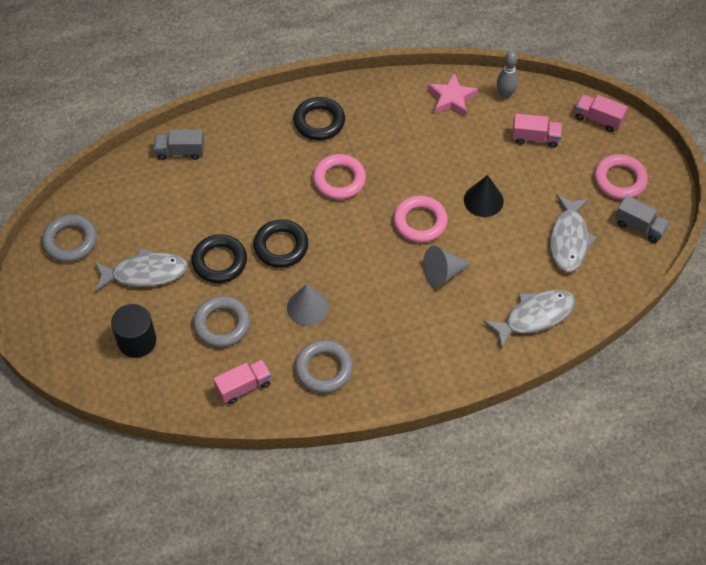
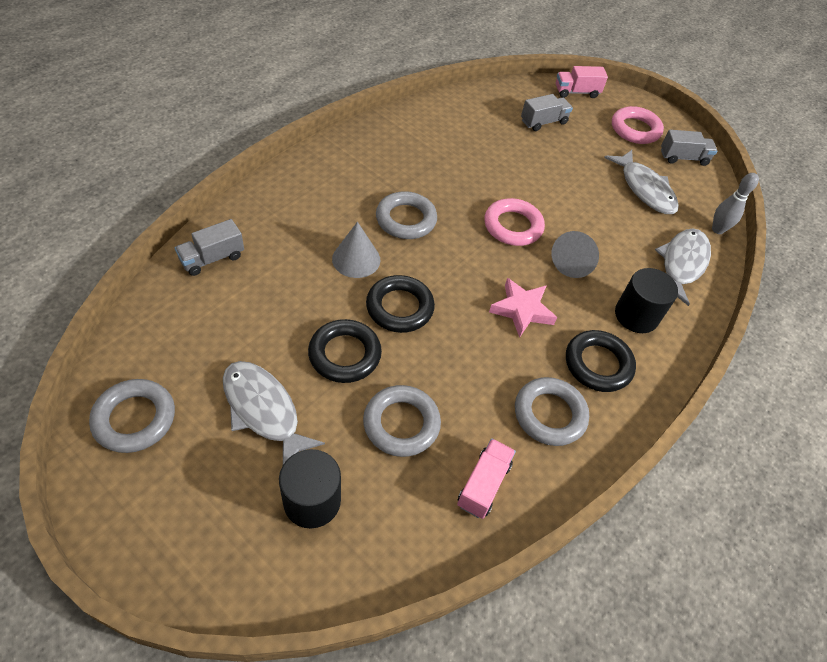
camera: 40 degrees left, 5 degrees down
(145, 273) = (263, 410): grey fish -> grey fish turned 90 degrees counterclockwise
(307, 307) = (478, 357): grey cone -> grey cone (356, 259)
(319, 122) = (343, 176): black ring -> black ring (598, 364)
(339, 180) = (406, 219): pink ring -> grey ring
(451, 98) = (448, 116): pink star -> pink star (522, 310)
(454, 336) = (636, 315): none -> black cylinder
(483, 200) = (549, 186): black cone -> none
(505, 94) = (489, 98): grey bowling pin -> grey bowling pin (717, 230)
(535, 138) = (543, 122): pink truck -> grey truck

